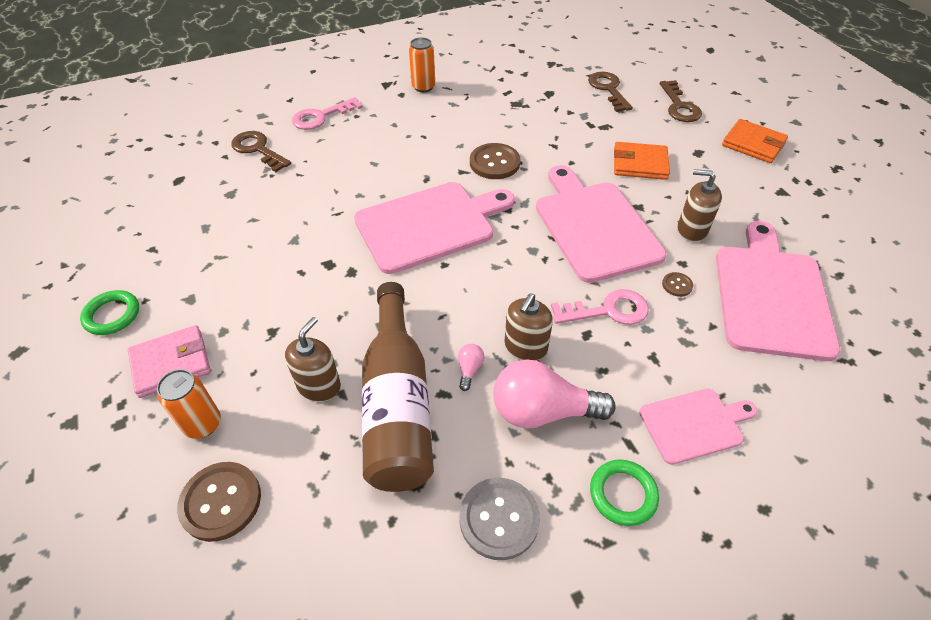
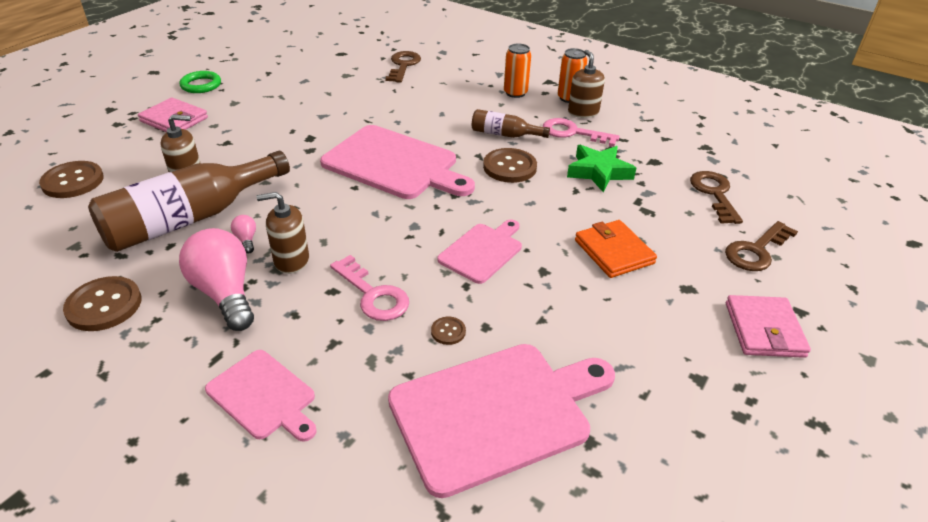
camera: 55 degrees right, 10 degrees down
(203, 424) = (131, 150): orange can -> orange can (515, 93)
(321, 117) = (470, 72): pink key -> pink key (573, 133)
(444, 144) = (504, 134): none -> brown bottle
(469, 370) = (246, 240): pink light bulb -> pink light bulb turned 90 degrees counterclockwise
(499, 519) = (104, 305): grey button -> brown button
(540, 124) = (598, 172): none -> green star
(594, 226) = (482, 251): pink cutting board -> pink cutting board, size x0.55
(608, 89) = (714, 194): brown key -> brown key turned 45 degrees counterclockwise
(623, 494) = (157, 369): green ring -> none
(691, 230) = (545, 319): brown soap dispenser -> brown soap dispenser (583, 112)
(753, 144) = (764, 330): orange wallet -> pink wallet

